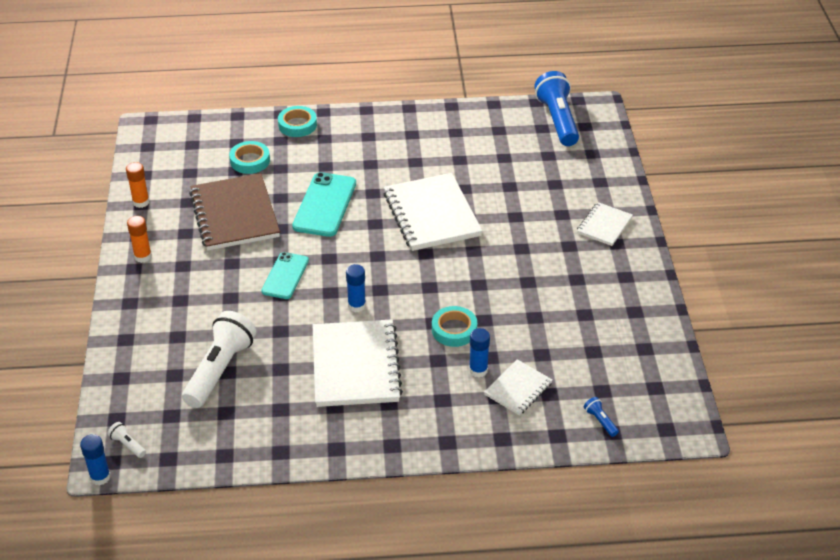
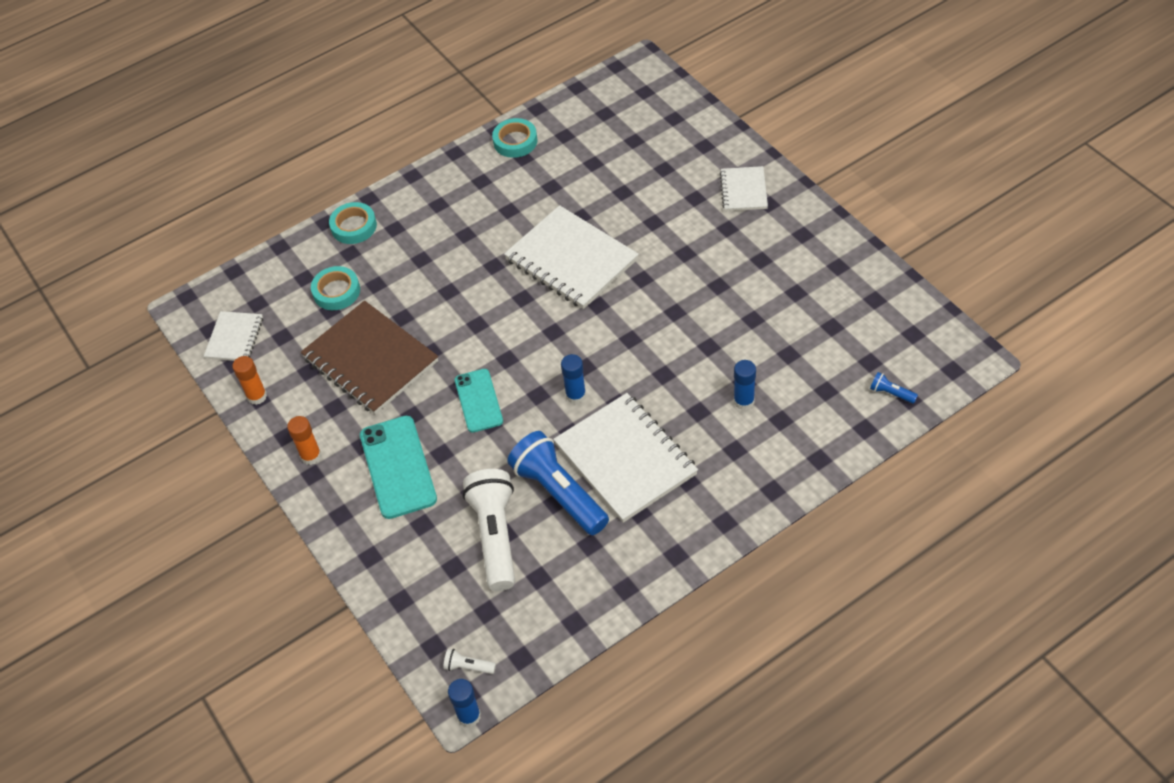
camera: 25 degrees left, 10 degrees up
(325, 205) = (455, 302): turquoise phone -> turquoise phone (398, 467)
(454, 330) = (689, 372): turquoise tape -> turquoise tape (515, 141)
(518, 389) = (795, 401): white notebook -> white notebook (234, 338)
(557, 120) = (613, 97): blue flashlight -> blue flashlight (559, 493)

